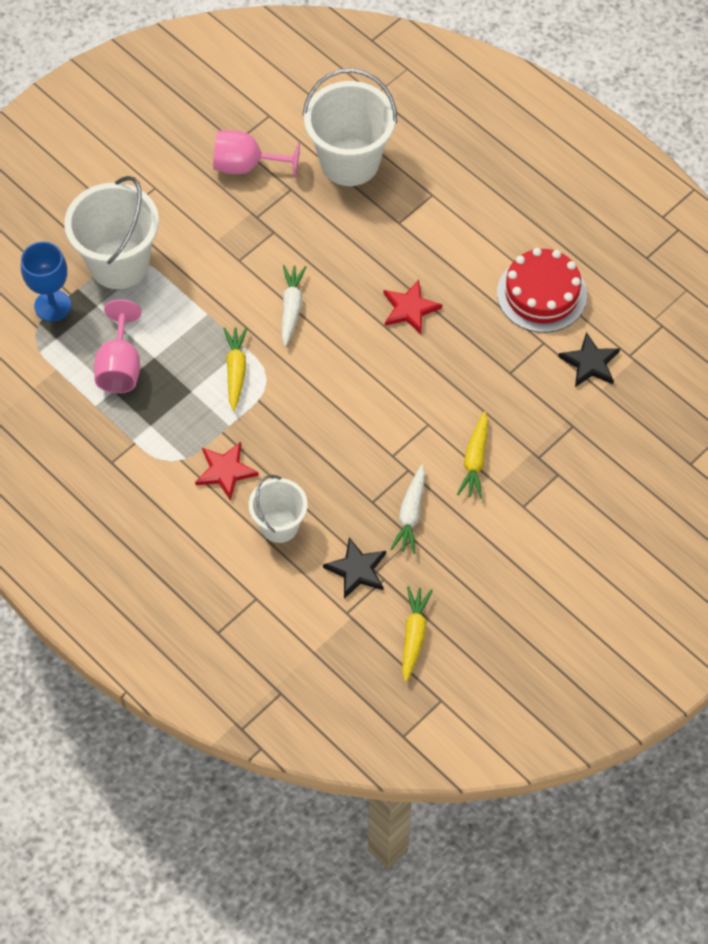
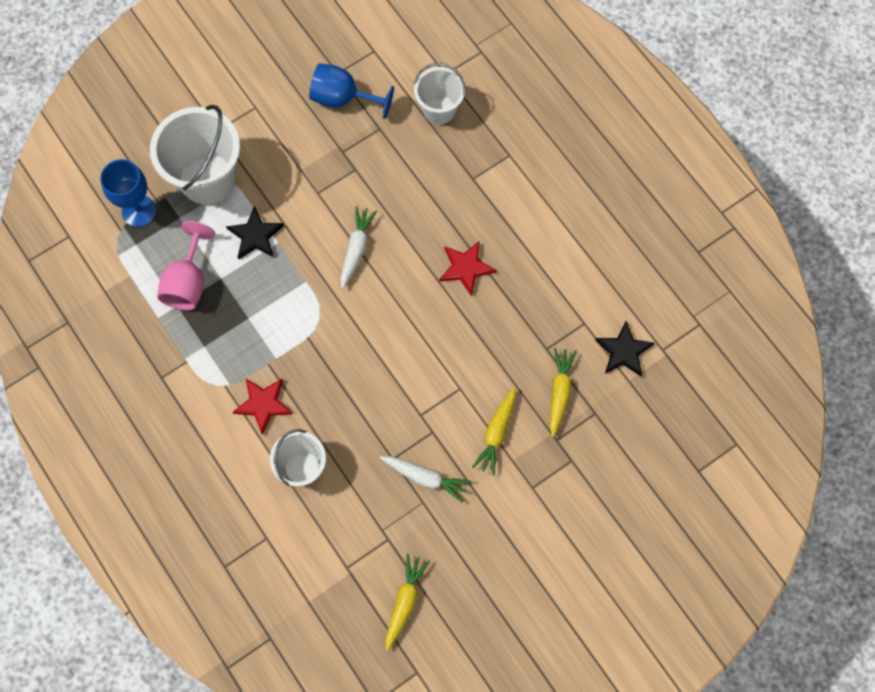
camera: 10 degrees right, 10 degrees up
(236, 370) = (293, 304): yellow carrot -> yellow carrot (559, 392)
(246, 166) = (342, 98): pink goblet -> blue goblet
(349, 162) = (439, 109): white bucket -> white bucket, size x0.59
(357, 570) = (365, 525): black star -> black star (255, 235)
(410, 514) = (425, 478): white carrot -> white carrot turned 90 degrees counterclockwise
(541, 294) = (592, 273): red cake -> none

